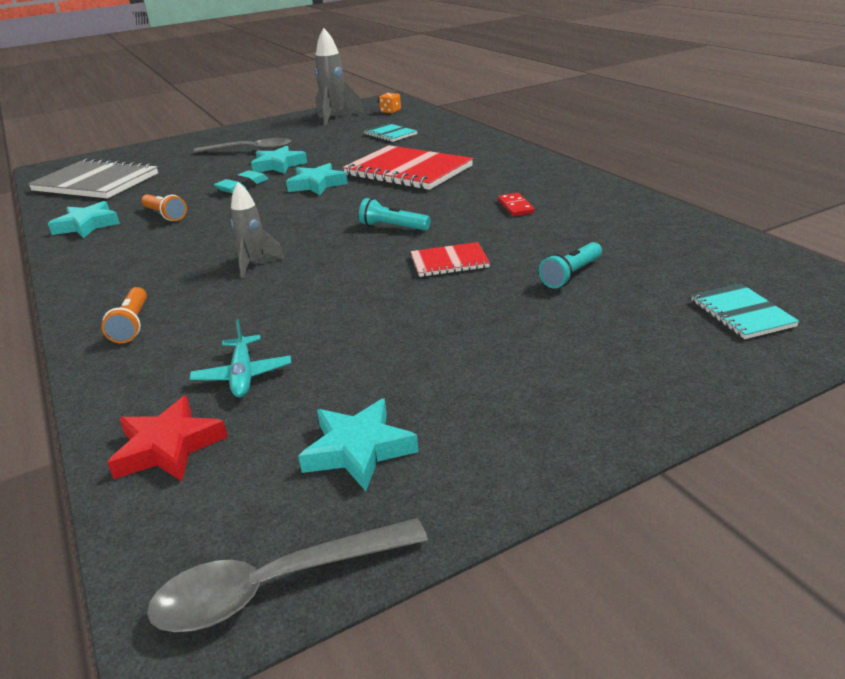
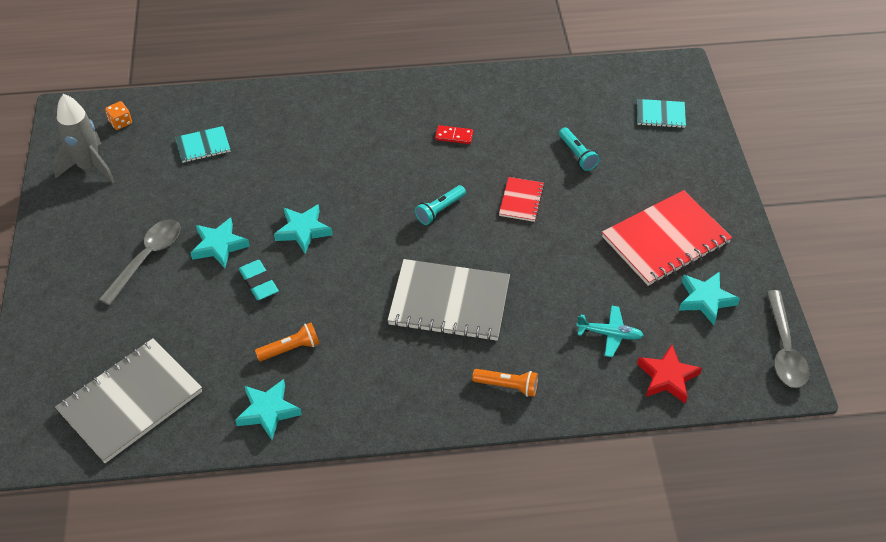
camera: 70 degrees left, 20 degrees up
(255, 263) = (449, 302): grey rocket -> grey notebook
(408, 171) = (323, 166): red notebook -> red notebook (665, 240)

